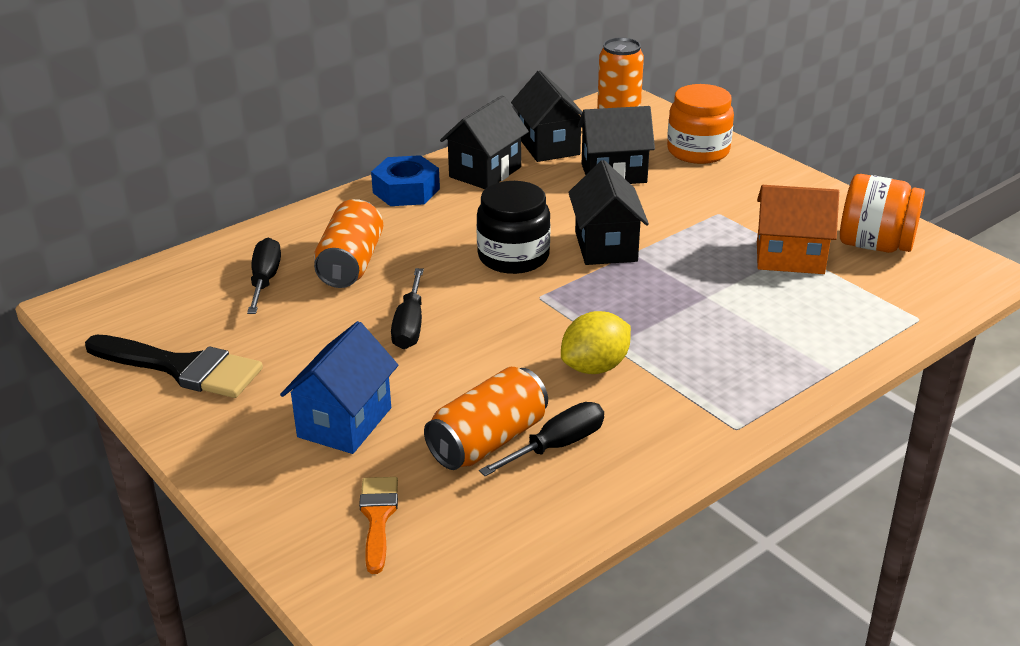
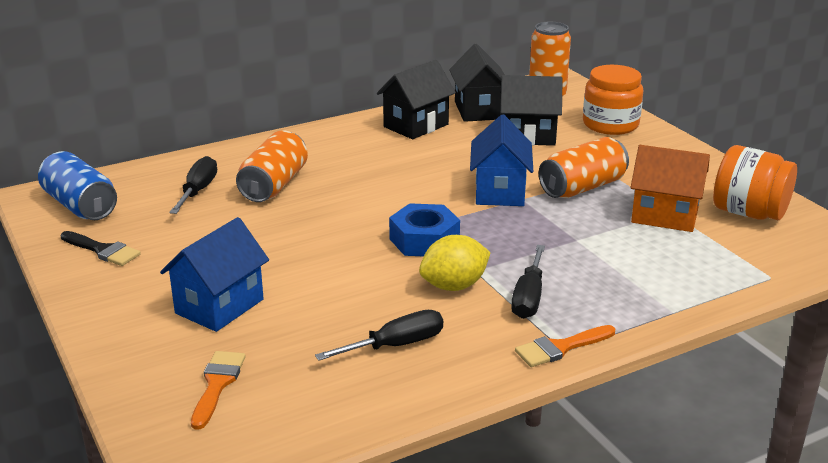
camera: 10 degrees right, 5 degrees down
(132, 314) = (80, 206): none -> blue can
(182, 368) = (102, 250): black brush -> black brush, size x0.58
(406, 191) = (343, 134): blue nut -> blue nut (424, 240)
(409, 326) = (305, 237): black screwdriver -> black screwdriver (528, 297)
(488, 441) = (336, 334): orange can -> orange can (582, 187)
(513, 257) = (415, 192): black jar -> none
(605, 246) = (499, 192): black house -> blue house
(731, 427) = (560, 348): none -> orange brush

